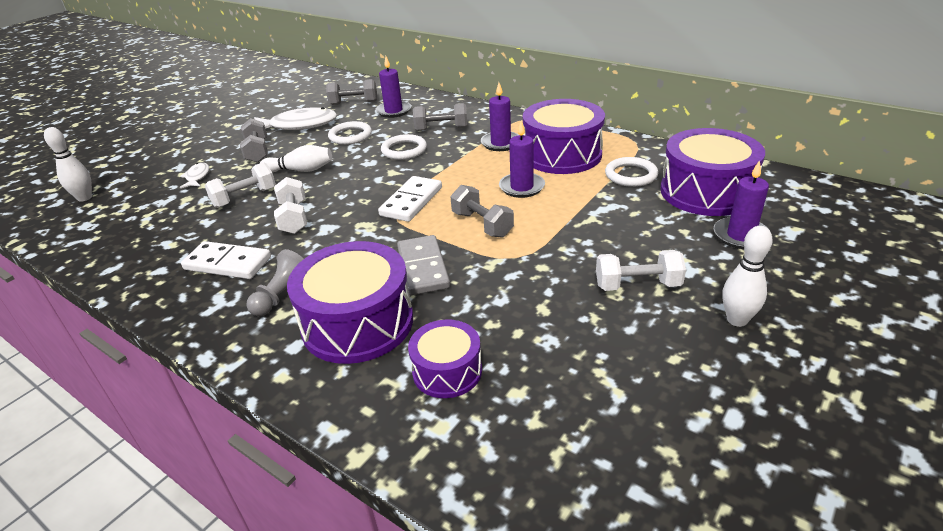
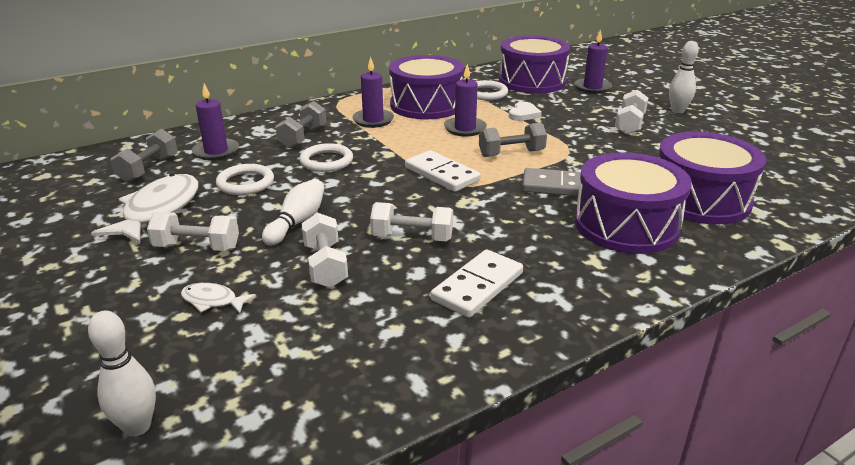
camera: 70 degrees left, 5 degrees down
(257, 152) = (197, 247): grey dumbbell -> white dumbbell
(283, 296) = (564, 257): grey pawn -> none
(447, 371) = (700, 199): purple drum -> purple drum, size x1.77
(594, 209) = (523, 114): none -> white heart

